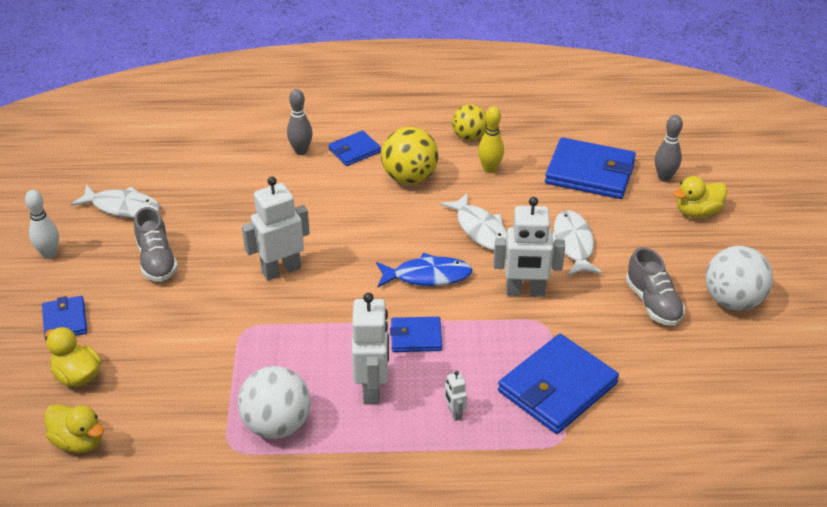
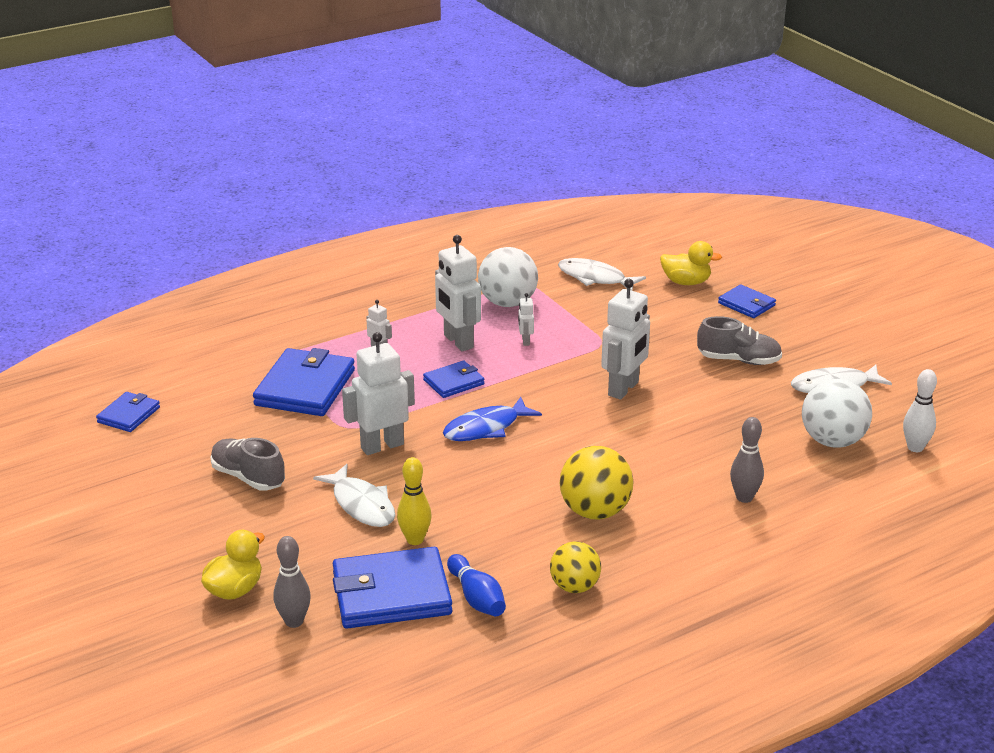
camera: 150 degrees right, 10 degrees down
(49, 254) = (833, 336): white bowling pin -> white bowling pin (915, 448)
(79, 442) = (633, 257): yellow duck -> none
(157, 261) = (739, 360): grey shoe -> grey shoe turned 150 degrees clockwise
(309, 361) = (525, 341): none -> white robot
(354, 151) = (687, 519): blue wallet -> blue wallet (128, 415)
(480, 229) = (470, 485): white fish -> white fish (595, 278)
(490, 169) = (514, 554): yellow bowling pin -> yellow bowling pin (415, 540)
(536, 151) = (476, 598): none -> blue bowling pin
(733, 301) = (164, 506): white ball -> white ball (832, 441)

